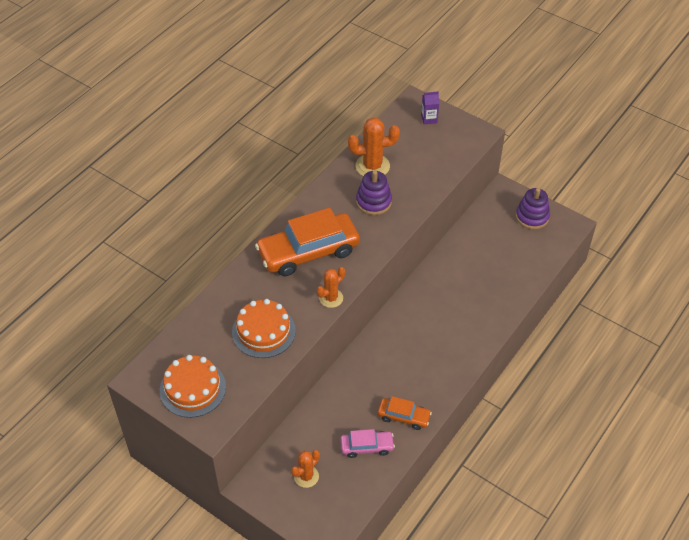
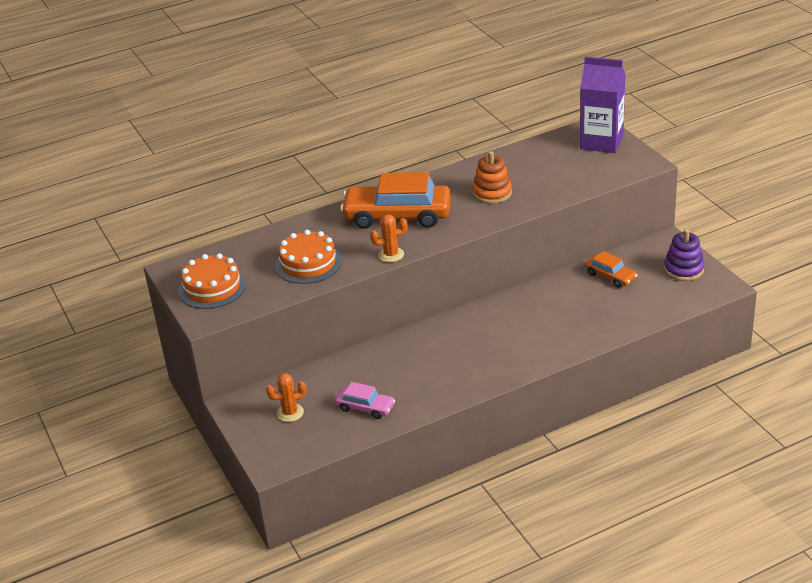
camera: 30 degrees right, 15 degrees down
(372, 166) = (513, 166): orange cactus -> none
(373, 202) = (492, 193): purple stacking toy -> orange stacking toy
(403, 417) = (420, 395): orange car -> orange car (610, 276)
(429, 119) = (601, 142): purple carton -> purple carton, size x2.31

